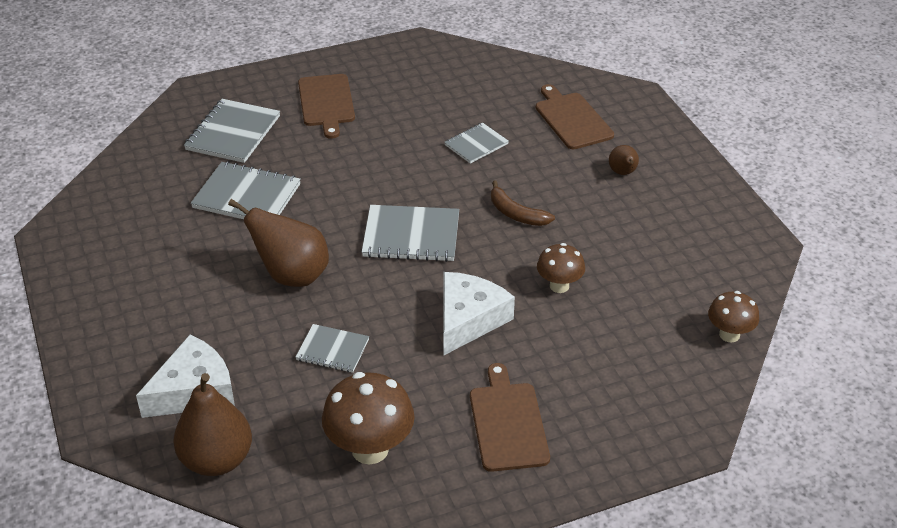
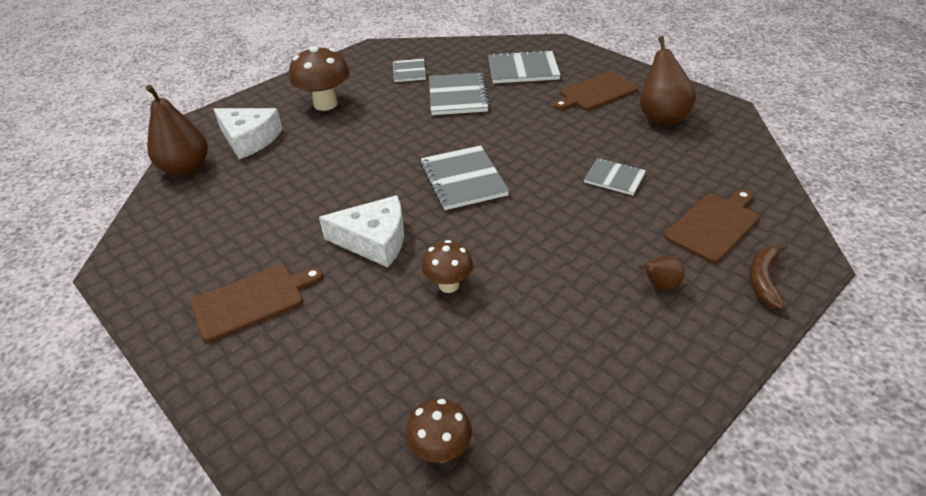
camera: 70 degrees right, 0 degrees up
(292, 276) = (382, 140): brown pear -> brown pear (661, 117)
(332, 350) = (309, 182): grey notebook -> grey notebook (409, 72)
(370, 449) = (207, 232): brown mushroom -> brown mushroom (325, 104)
(516, 213) = (535, 229): brown banana -> brown banana (763, 279)

